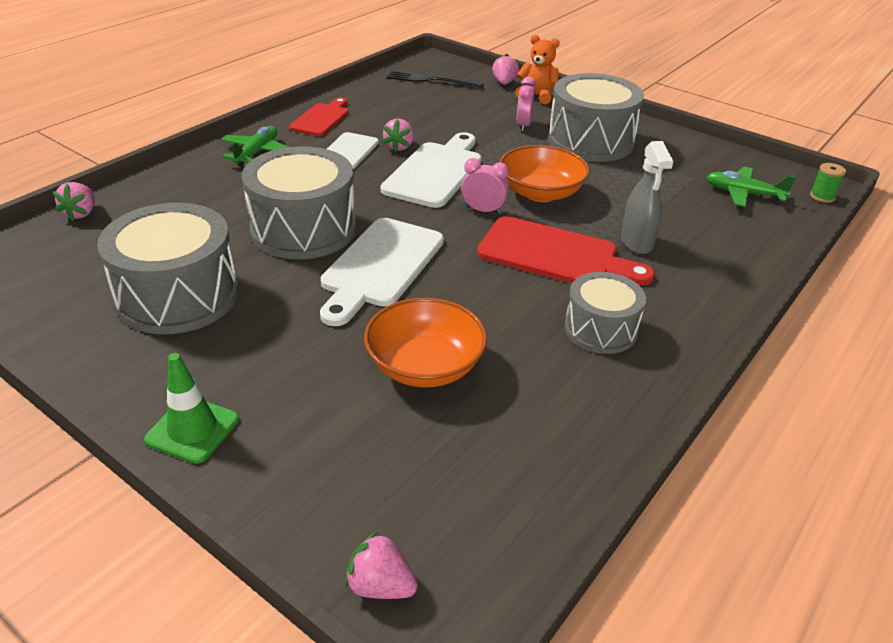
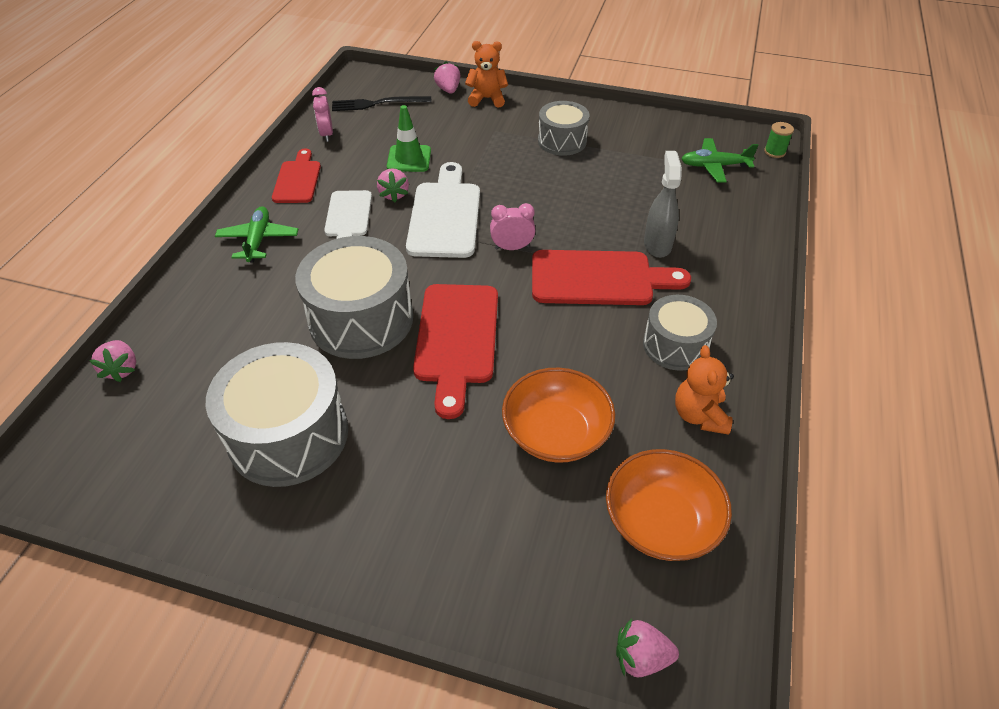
camera: 20 degrees left, 10 degrees up
(192, 429) = (396, 573): green traffic cone -> green traffic cone (409, 159)
(380, 266) = (457, 339): white cutting board -> red cutting board
(523, 125) = (494, 138): pink clock -> pink clock (326, 134)
(540, 193) = (550, 213): orange bowl -> orange bowl (661, 521)
(588, 395) = (699, 415): none -> orange teddy bear
(590, 141) = (562, 141): grey drum -> grey drum, size x0.60
(636, 242) = (657, 244): grey spray bottle -> grey spray bottle turned 150 degrees counterclockwise

